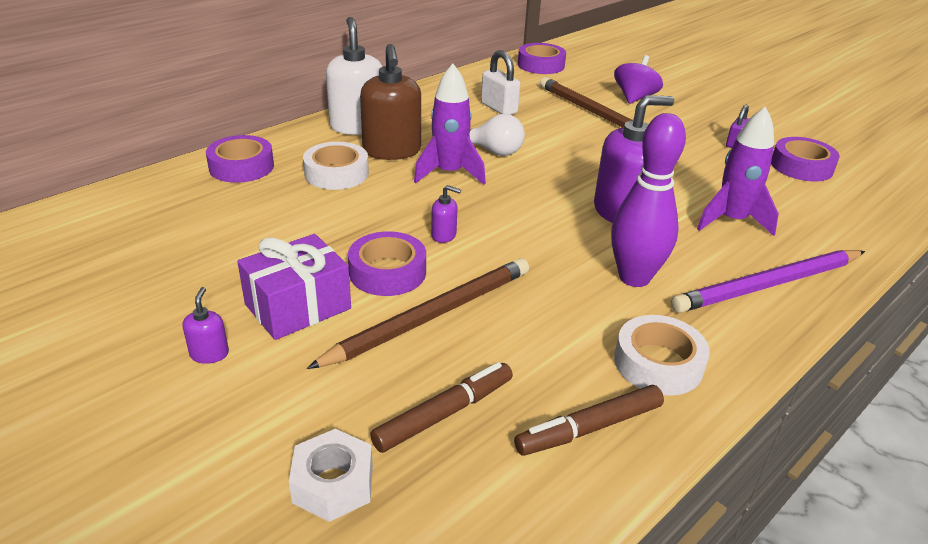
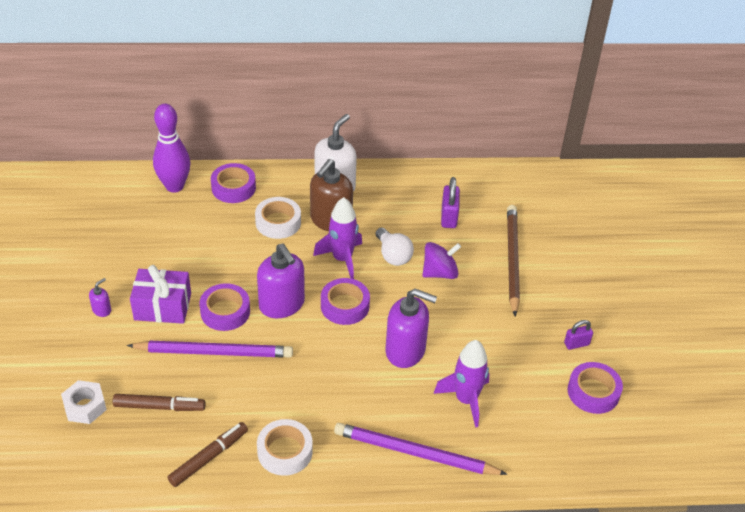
camera: 40 degrees right, 10 degrees up
(431, 316) = (214, 352): brown pencil -> purple pencil
(444, 235) = (282, 305): purple soap dispenser -> purple soap dispenser, size x2.26
(499, 108) = (449, 217): white padlock -> purple padlock
(541, 65) = (543, 186): purple tape -> purple tape (345, 306)
(589, 428) = (209, 457): brown marker -> brown marker turned 120 degrees clockwise
(634, 98) = (567, 259): purple spinning top -> purple spinning top (440, 273)
(634, 277) = (346, 398): purple bowling pin -> purple bowling pin (174, 186)

